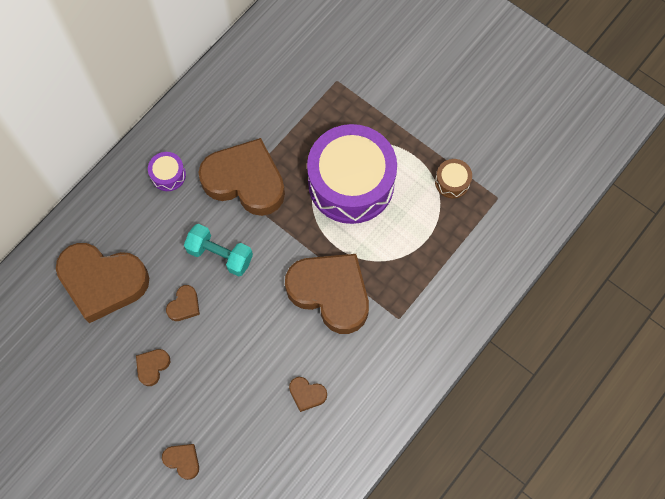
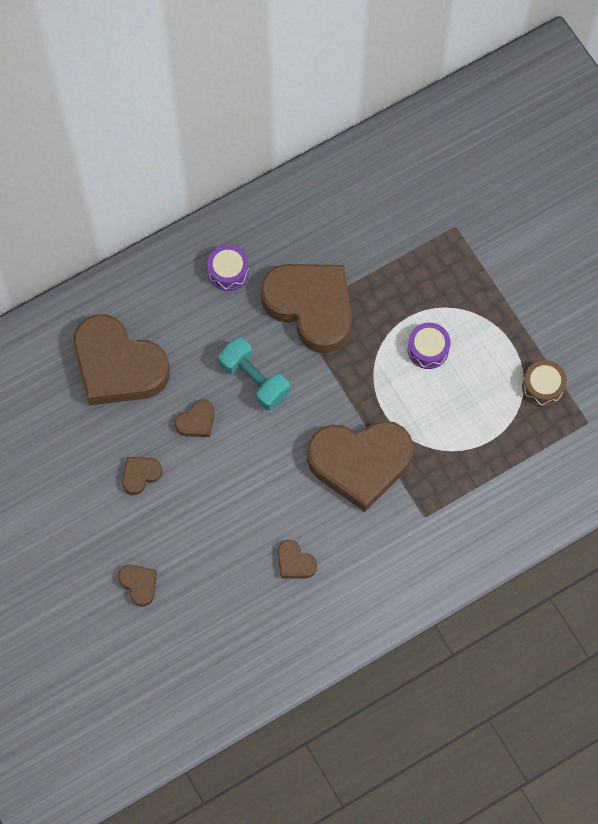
camera: 20 degrees right, 0 degrees up
(330, 293) = (360, 463): brown heart -> brown heart turned 120 degrees clockwise
(351, 183) = (428, 349): purple drum -> purple drum, size x0.41

